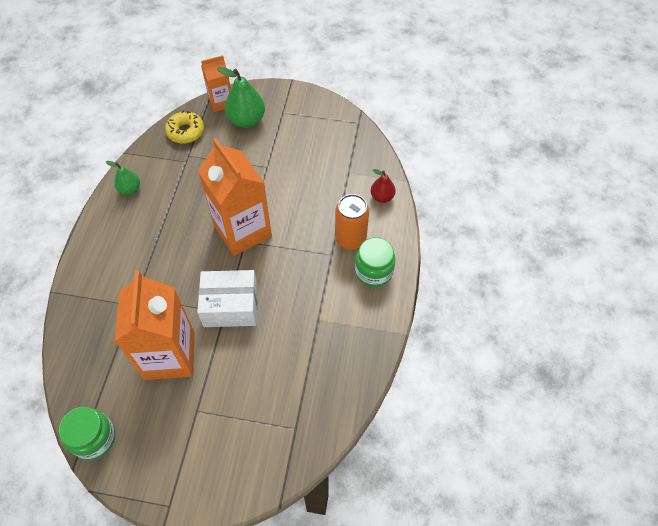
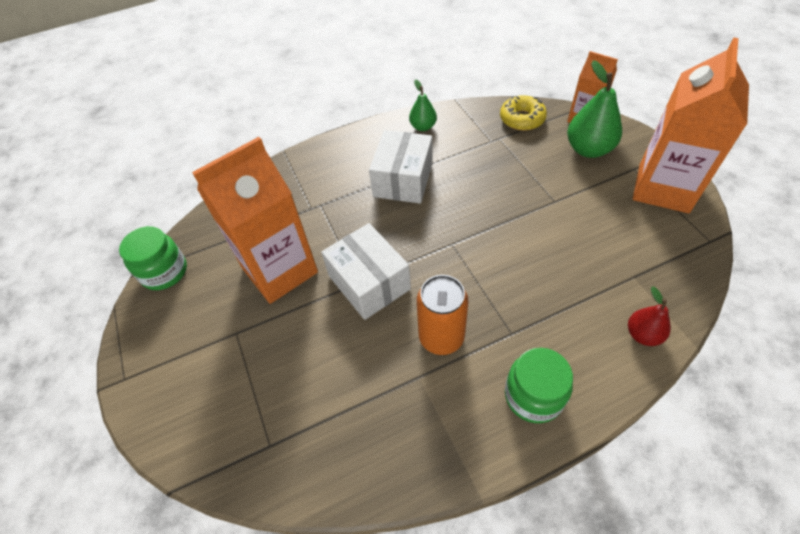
camera: 60 degrees right, 5 degrees down
(166, 233) = (403, 180): none -> white box
(242, 231) = (461, 233): orange carton -> orange carton (663, 188)
(350, 239) = (551, 339): orange can -> orange can (441, 337)

